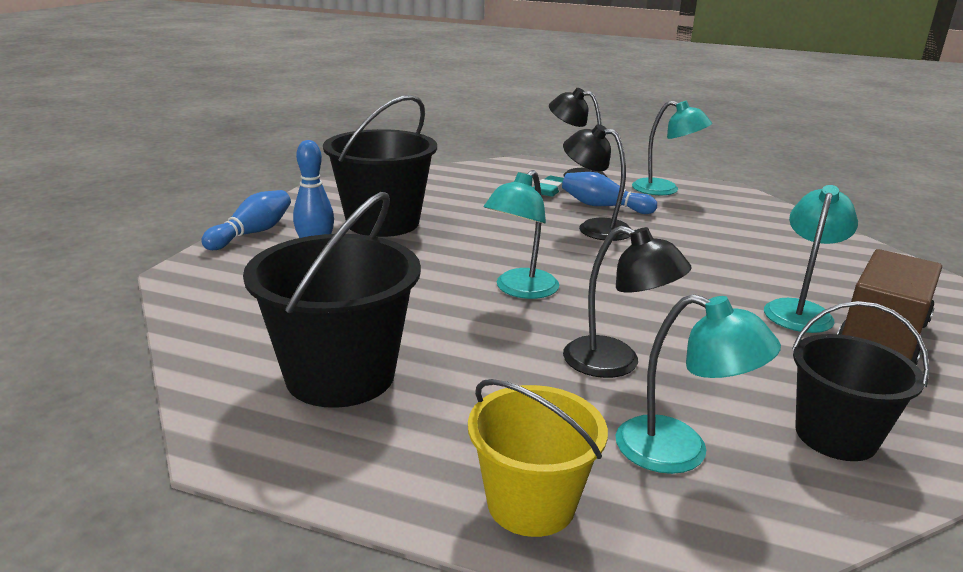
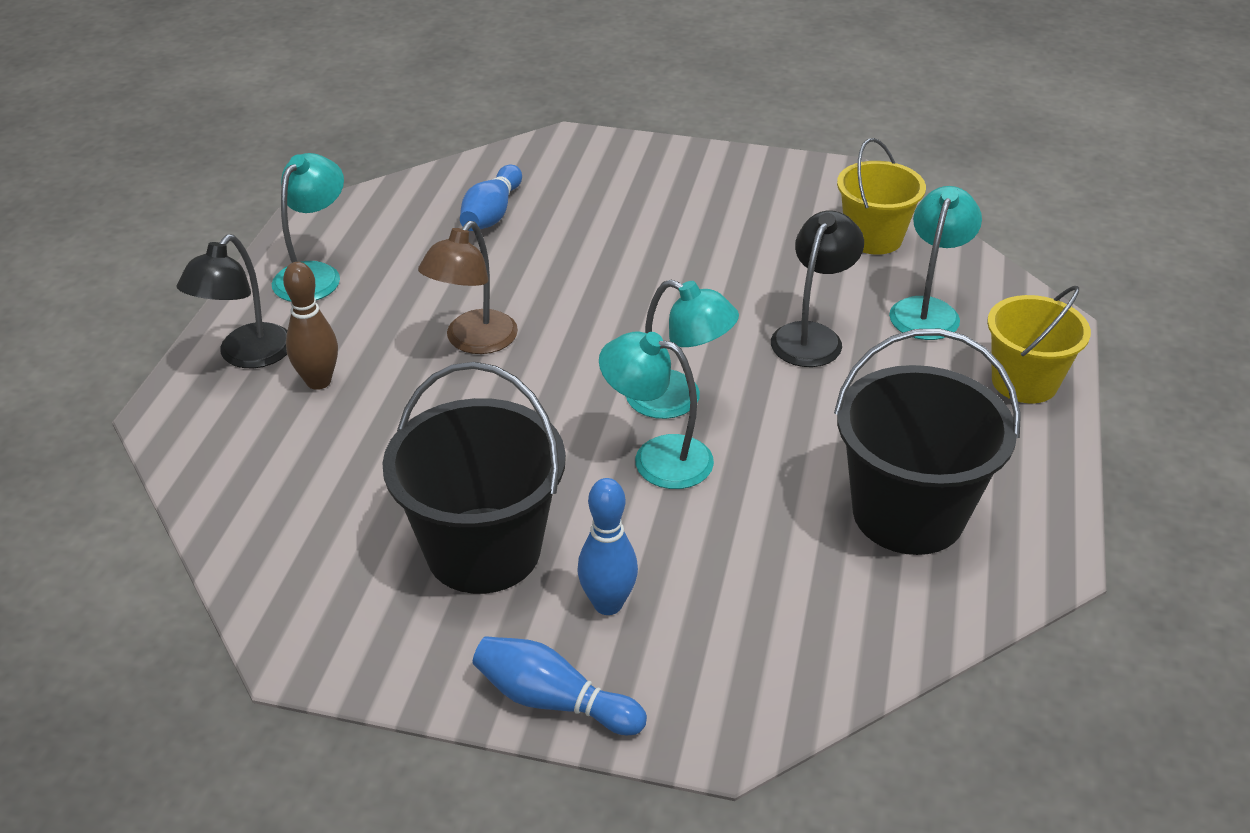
camera: 95 degrees left, 15 degrees up
(550, 190) = (318, 381): turquoise eraser -> brown bowling pin
(594, 228) = (473, 341): black lamp -> brown lamp
(603, 206) = (389, 332): blue bowling pin -> blue bowling pin (492, 214)
(800, 310) = (669, 221): turquoise lamp -> turquoise lamp (657, 457)
(835, 436) = (873, 238): black bucket -> yellow bucket
(881, 338) = (711, 189): brown truck -> none

